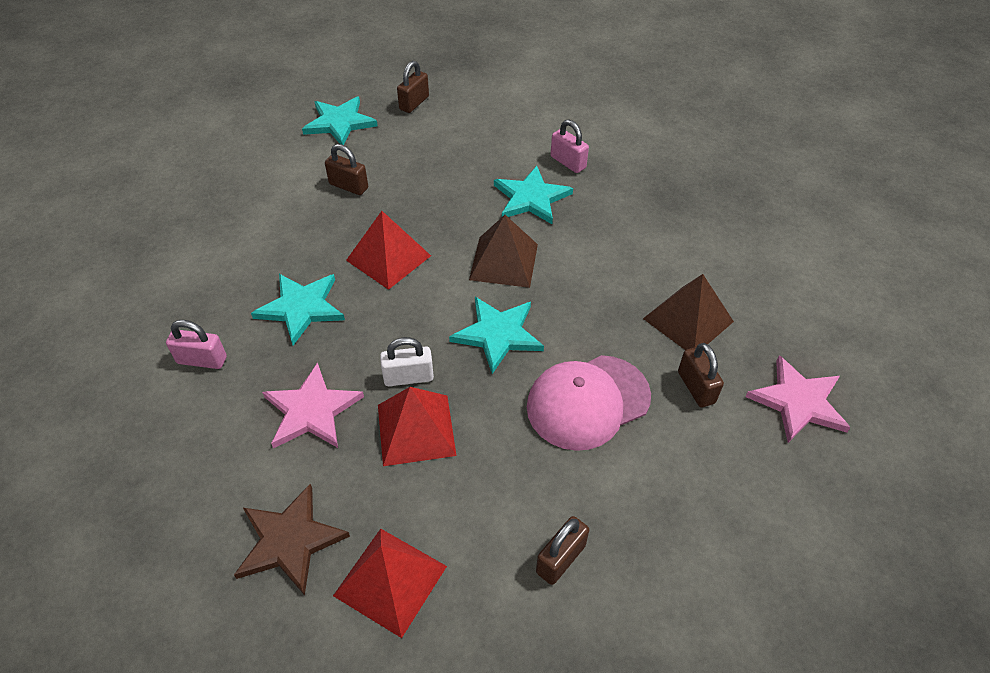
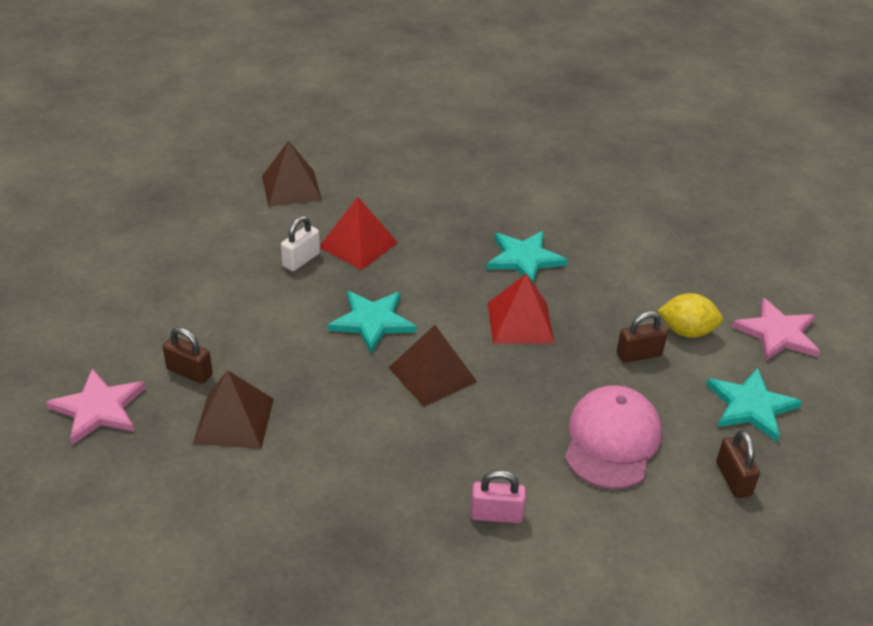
camera: 135 degrees right, 10 degrees down
(202, 360) = (532, 204): pink padlock -> none
(290, 541) = (362, 174): brown star -> none
(293, 179) = (686, 331): none -> yellow lemon
(311, 410) = (431, 219): pink star -> pink star (777, 333)
(390, 580) = (291, 188): red pyramid -> brown pyramid
(408, 377) = (399, 265): white padlock -> white padlock (301, 260)
(531, 198) = (481, 447): turquoise star -> none
(561, 559) = (207, 239): brown padlock -> none
(588, 402) = (263, 318): pink cap -> pink cap (611, 441)

